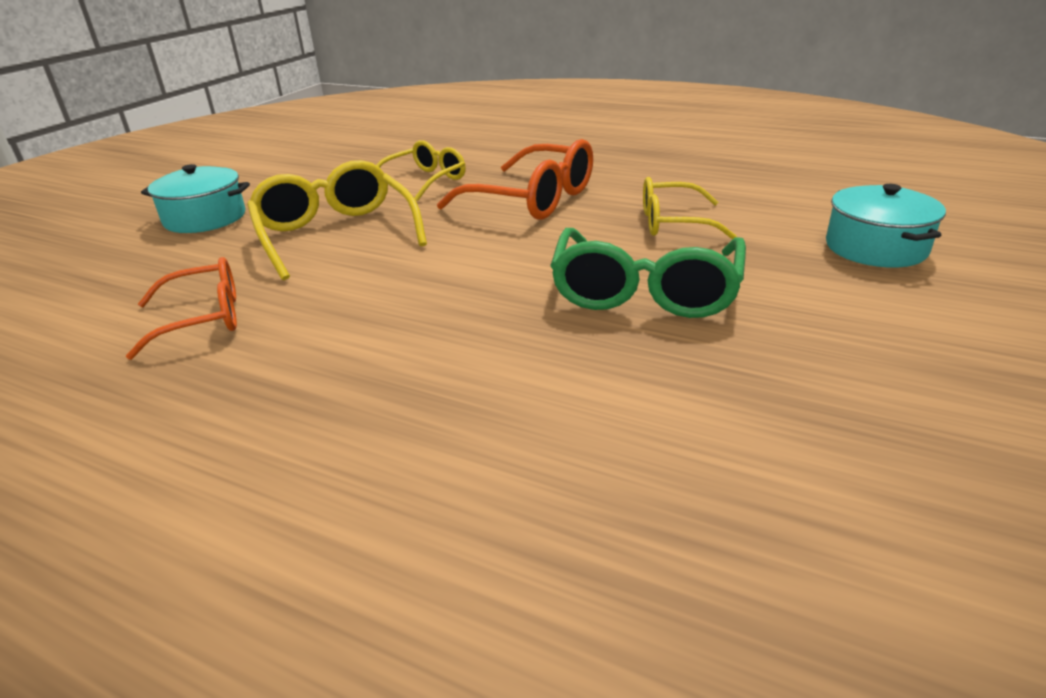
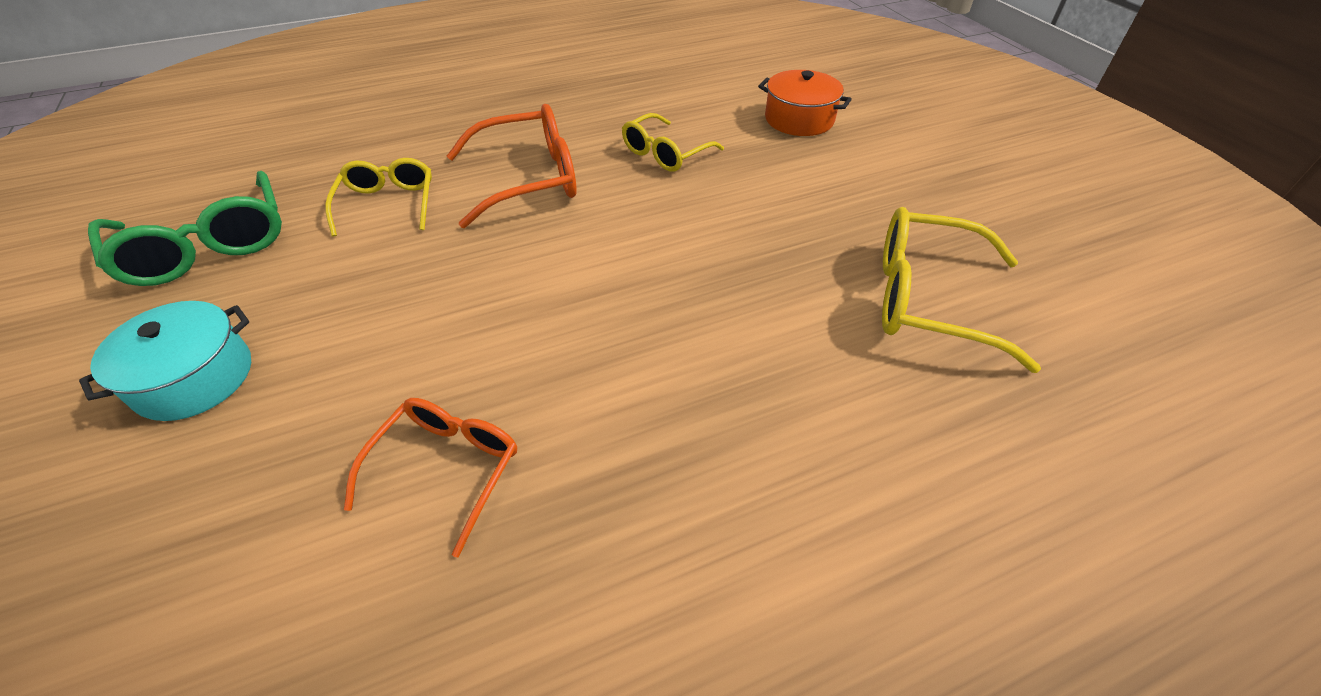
camera: 50 degrees left, 15 degrees up
(336, 234) = (406, 307): yellow glasses -> yellow glasses (927, 299)
(645, 291) = (736, 221): green glasses -> green glasses (207, 246)
(875, 247) = (799, 119): turquoise pot -> orange pot

